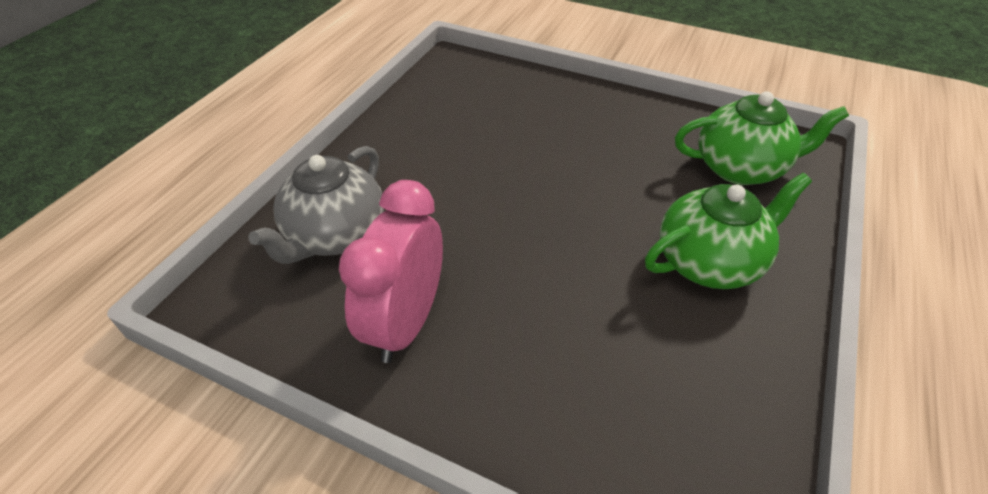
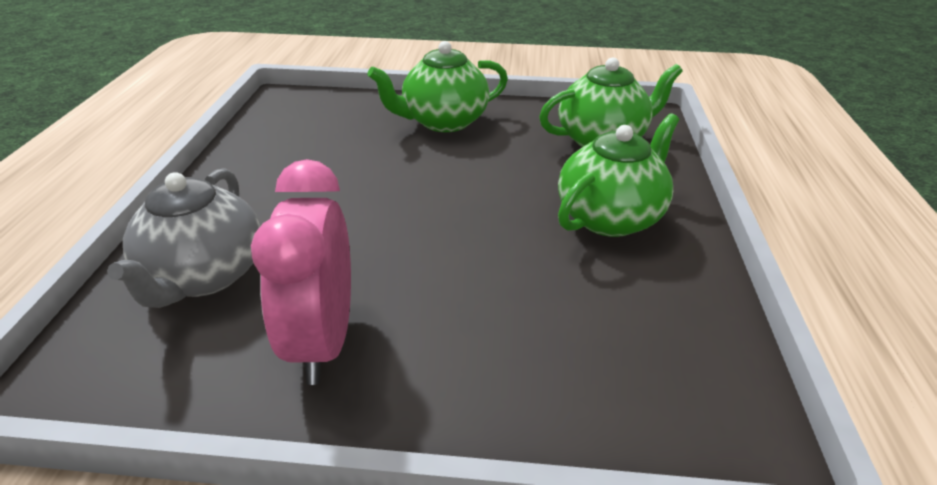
camera: 20 degrees left, 10 degrees down
(588, 114) = (443, 121): none -> green teapot

